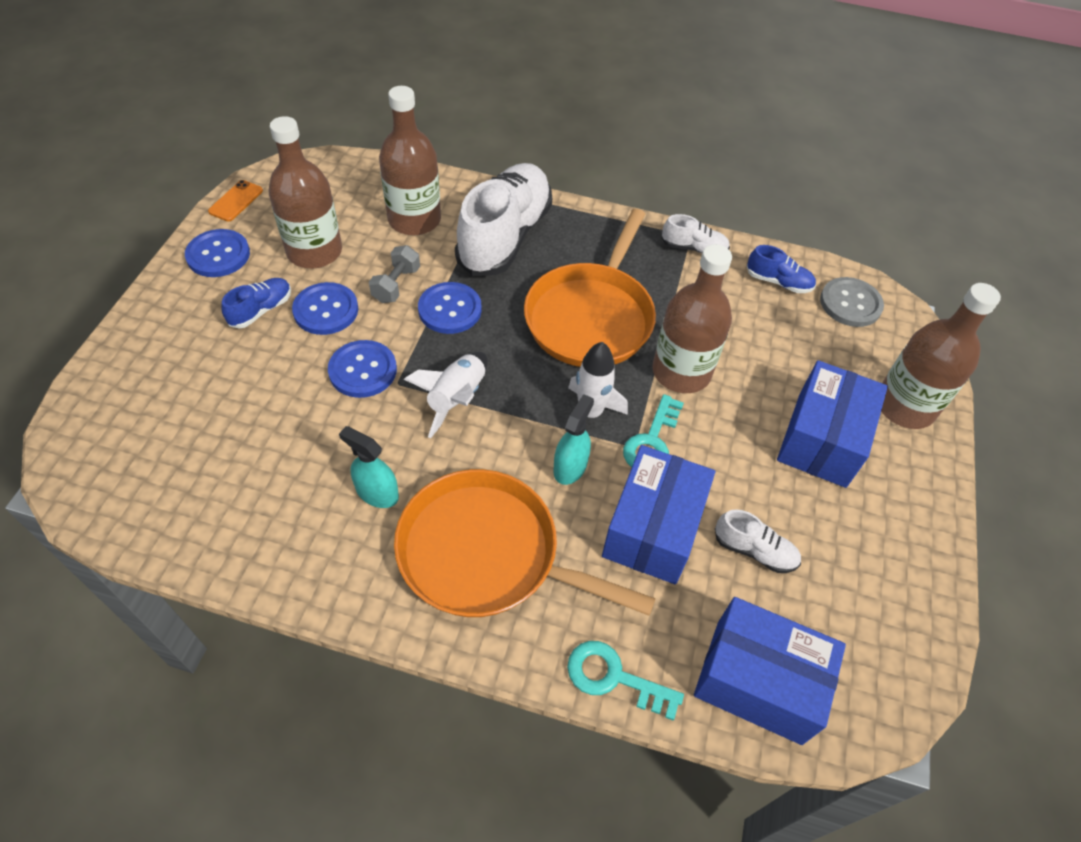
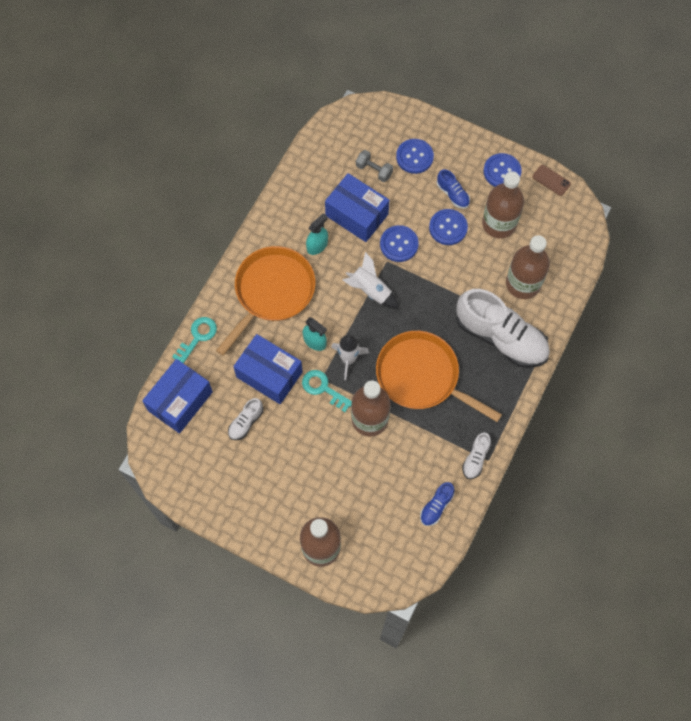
camera: 105 degrees right, 15 degrees up
(236, 201) = (551, 180): orange phone -> brown phone
(396, 285) = (464, 267): grey dumbbell -> grey dumbbell (374, 170)
(450, 309) = (439, 295): blue button -> blue button (414, 157)
(822, 439) = (307, 486): blue box -> blue box (356, 215)
(850, 303) = (410, 549): grey button -> none

